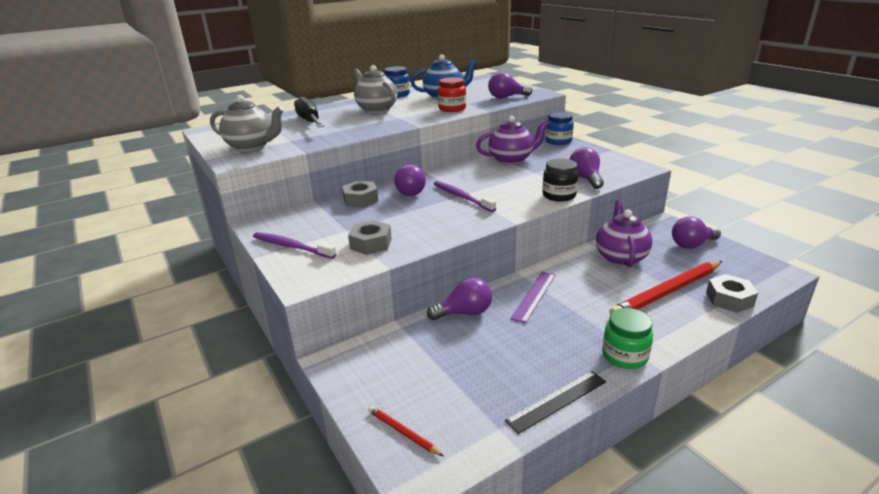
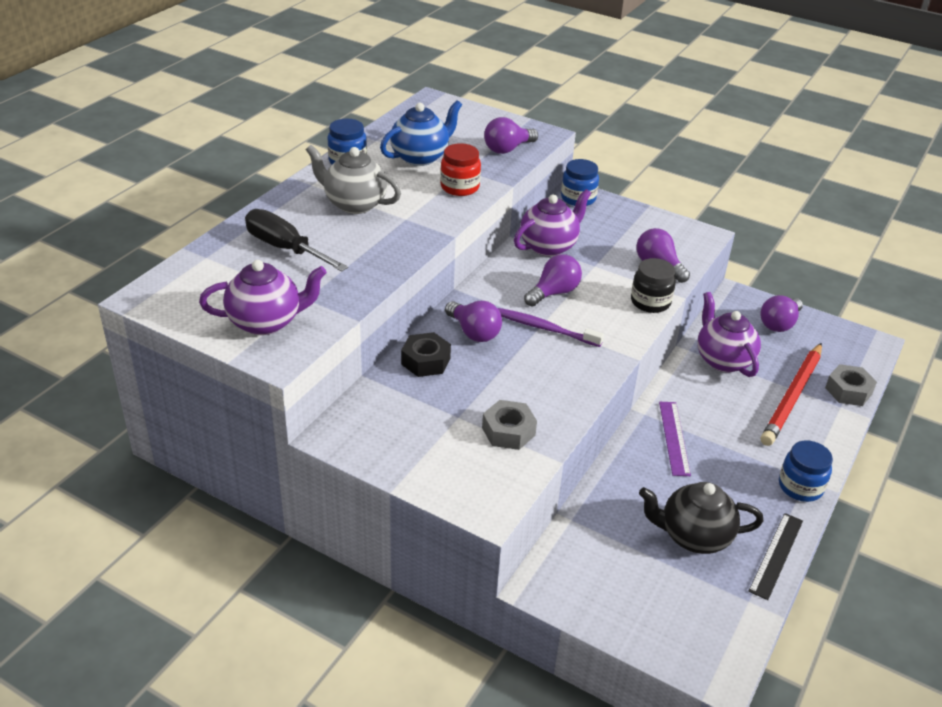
camera: 30 degrees left, 10 degrees up
(252, 146) = (266, 322): grey teapot -> purple teapot
(291, 246) = (419, 461): purple toothbrush -> none
(360, 200) = (426, 361): grey nut -> black nut
(403, 432) = (672, 636): red pencil -> none
(464, 313) = (622, 481): purple light bulb -> purple light bulb (554, 293)
(490, 365) = (693, 536): none -> black teapot
(624, 356) = (800, 487): green jar -> blue jar

